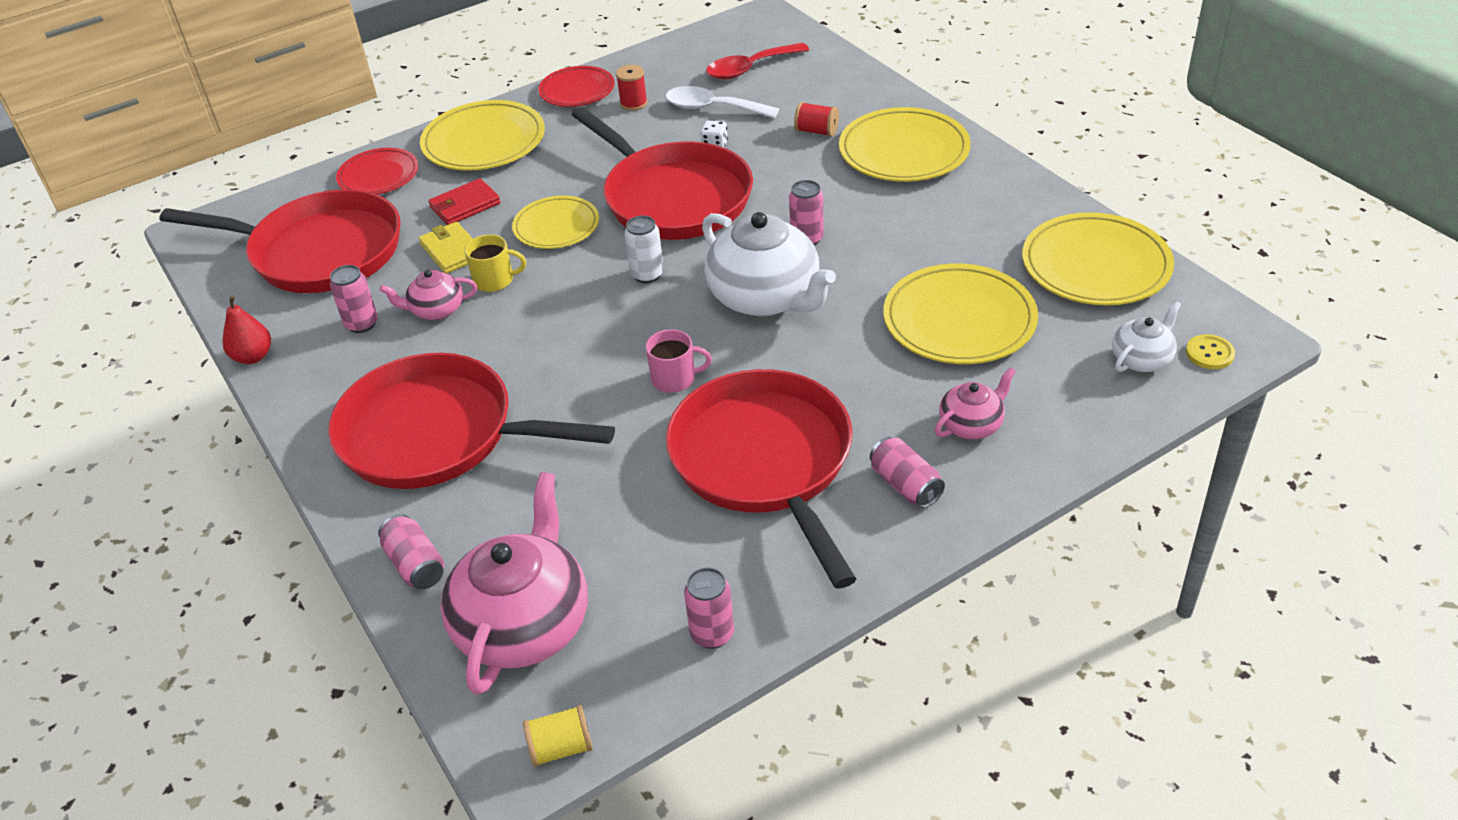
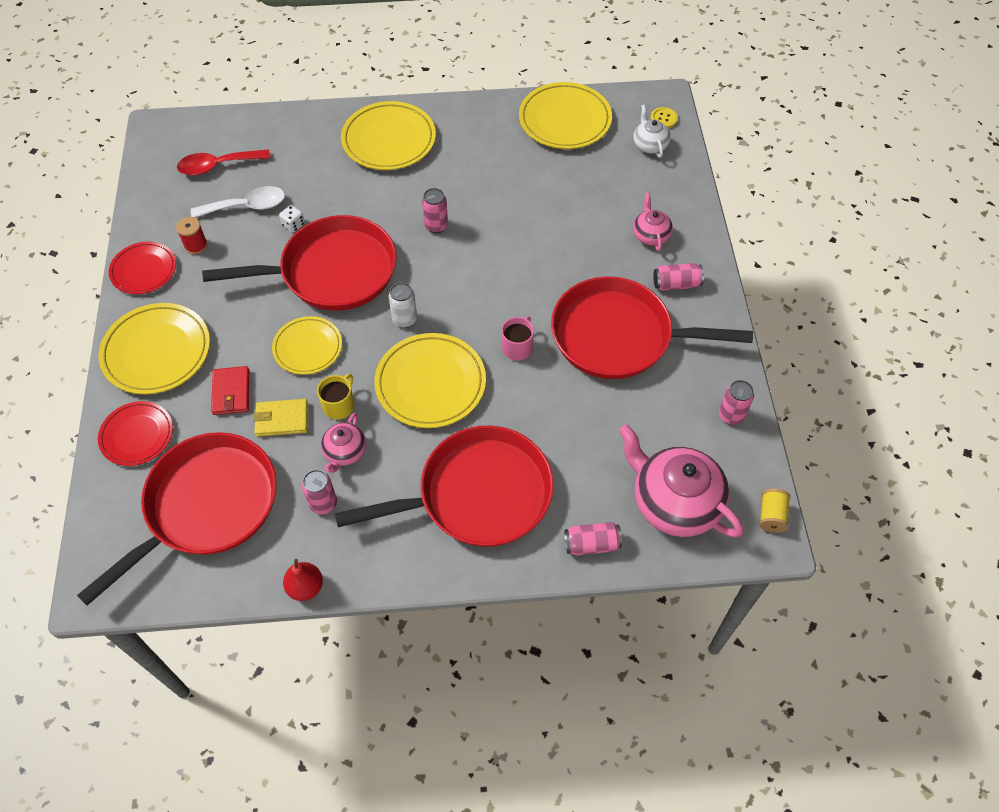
camera: 65 degrees left, 15 degrees up
(436, 434) = (478, 494): red pan -> red pan turned 150 degrees counterclockwise
(713, 108) = (247, 206): white spoon -> white spoon turned 150 degrees counterclockwise
(750, 68) = (217, 166): red spoon -> red spoon turned 75 degrees clockwise
(765, 297) = (476, 271): white teapot -> none
(816, 131) = (327, 168): red spool -> none
(959, 320) = (565, 197): yellow plate -> yellow plate (430, 383)

